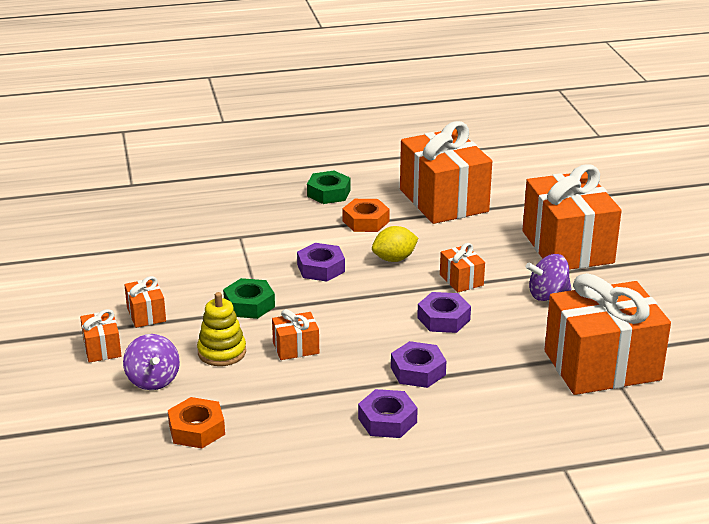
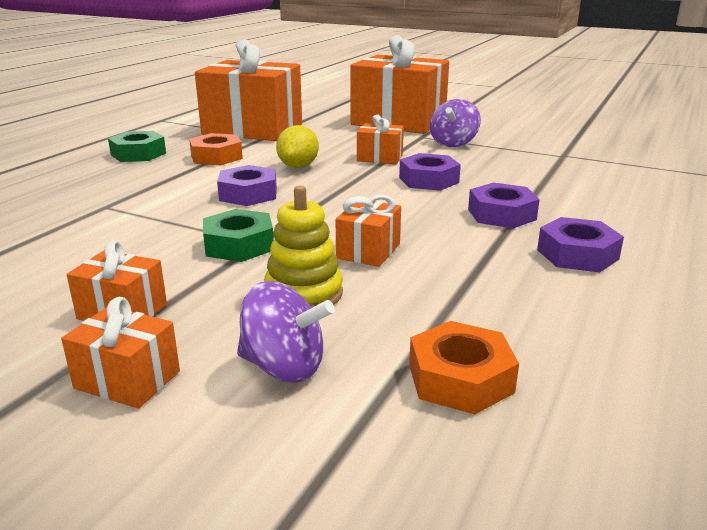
camera: 50 degrees left, 5 degrees down
(602, 365) = (582, 159): orange gift -> none

